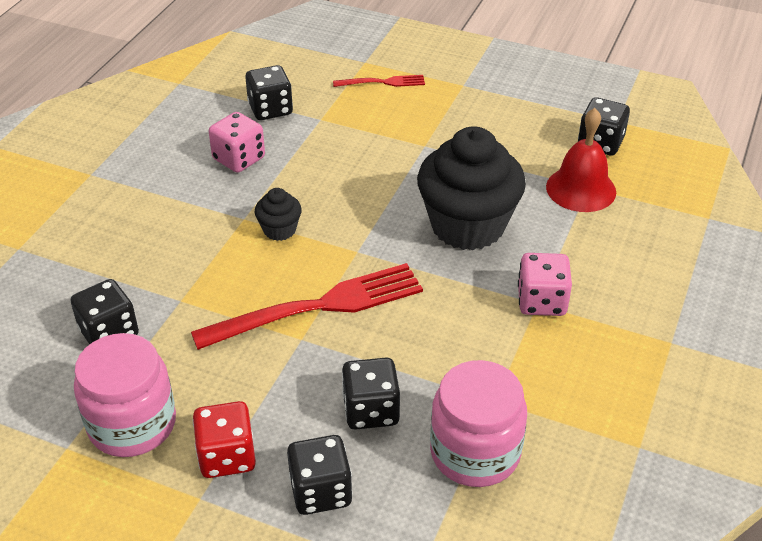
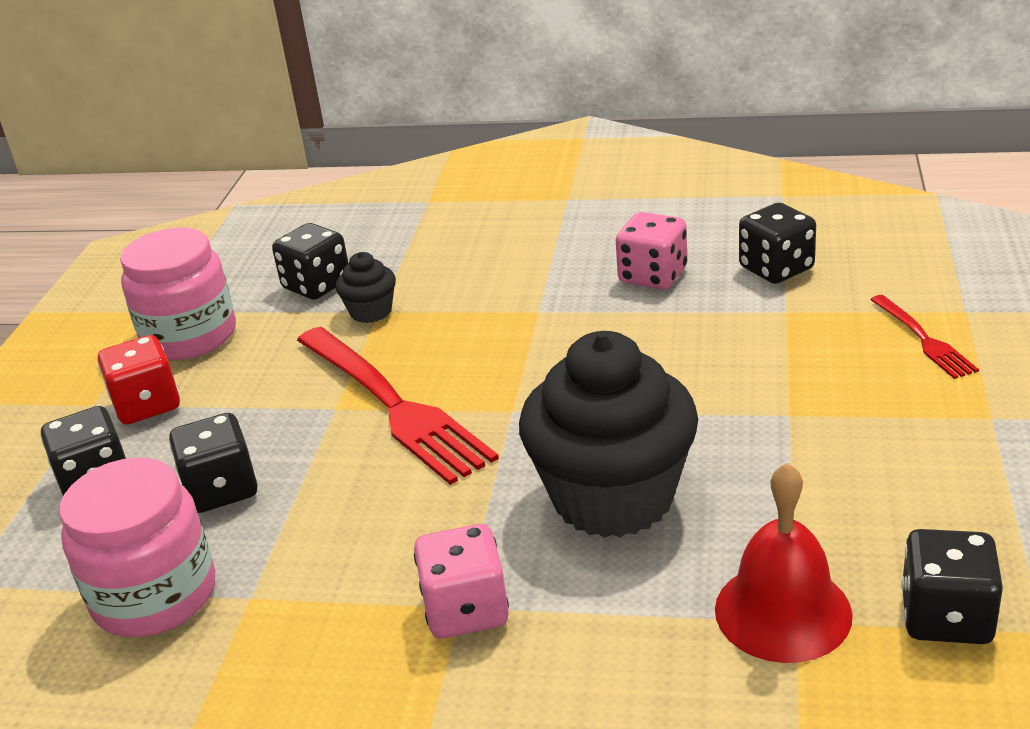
camera: 80 degrees right, 10 degrees down
(279, 230) = (527, 341): black cupcake -> black cupcake (371, 312)

